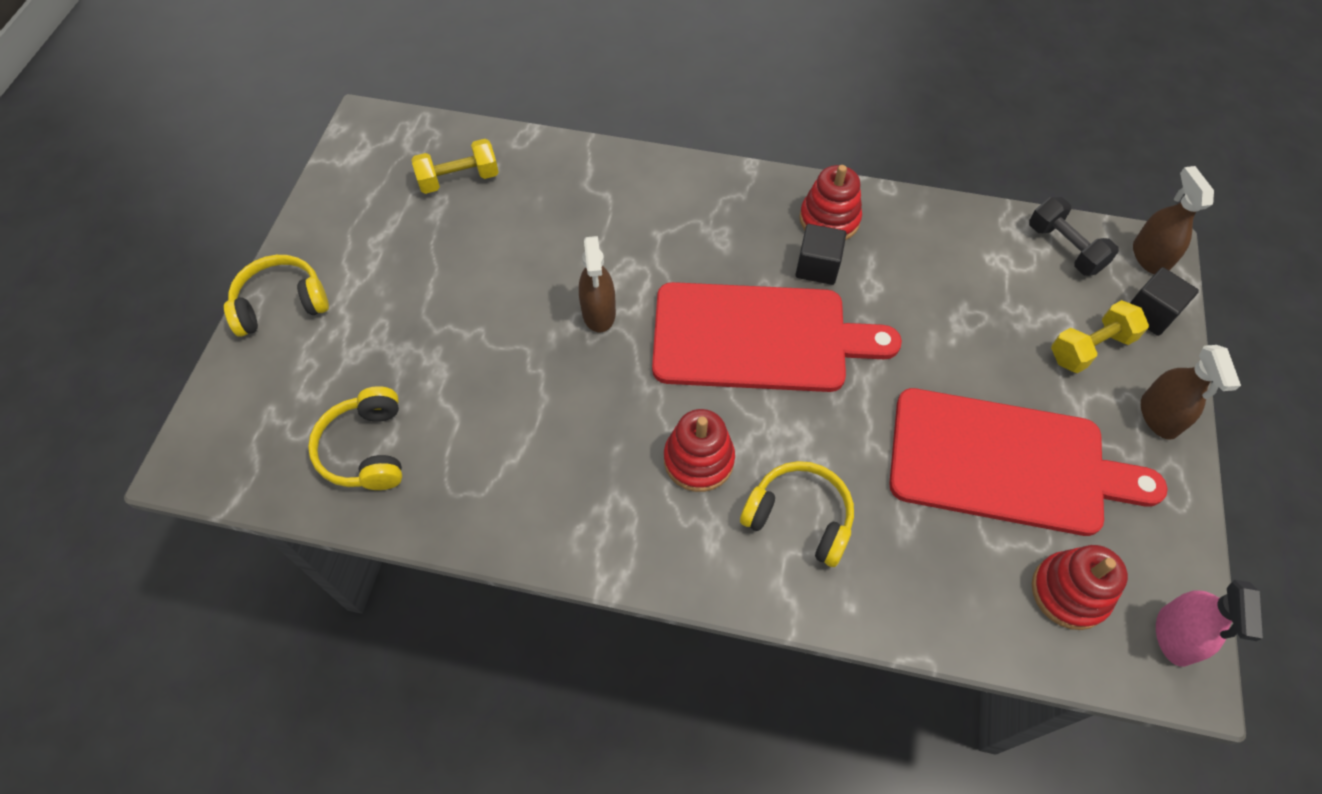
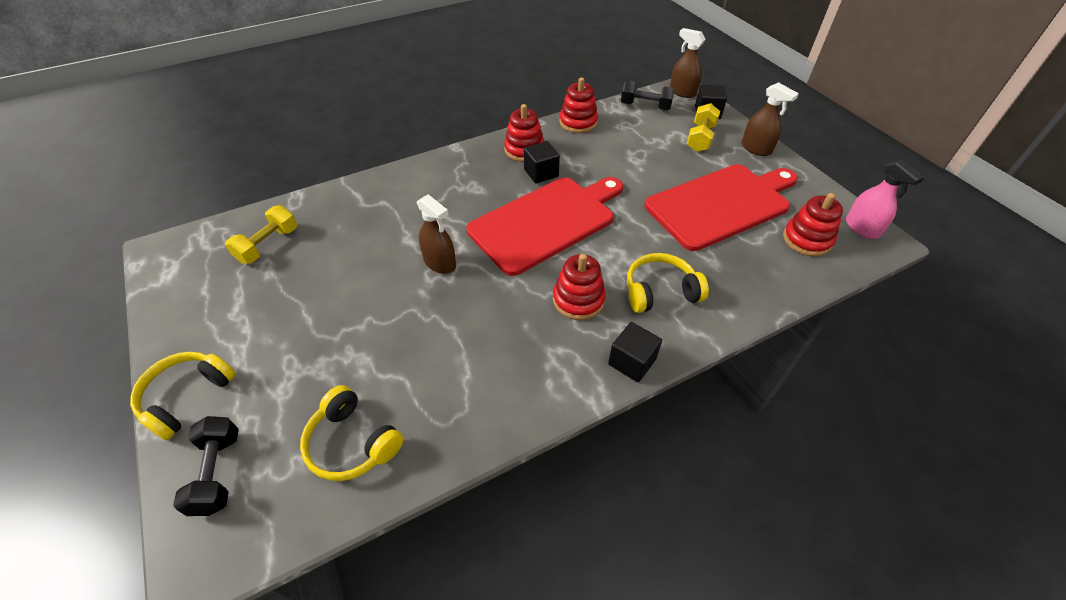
camera: 40 degrees left, 10 degrees down
(253, 395) = (217, 473): none -> black dumbbell
(683, 572) = (632, 362): none -> black cube
(940, 219) = (578, 122): none -> red stacking toy

